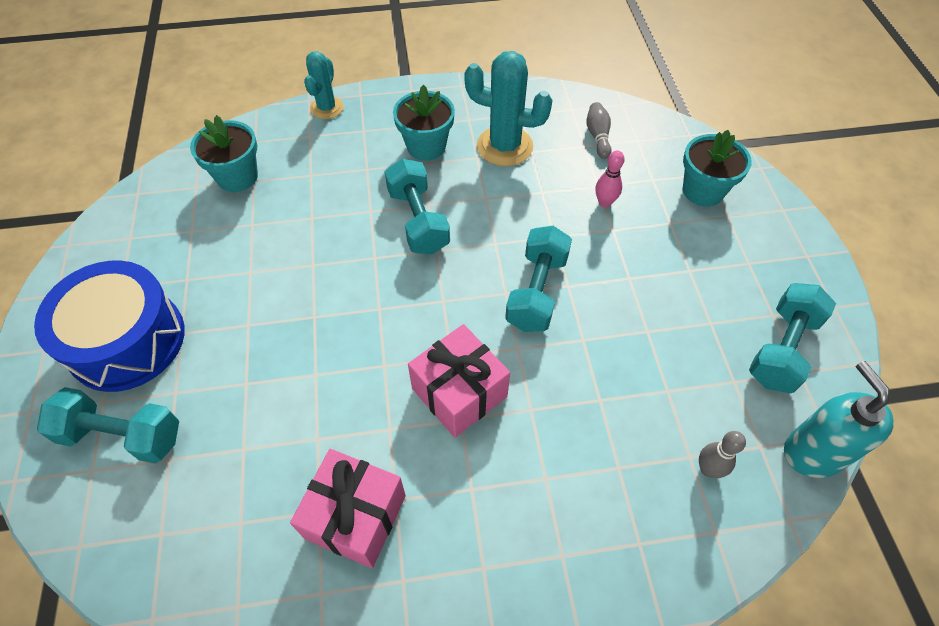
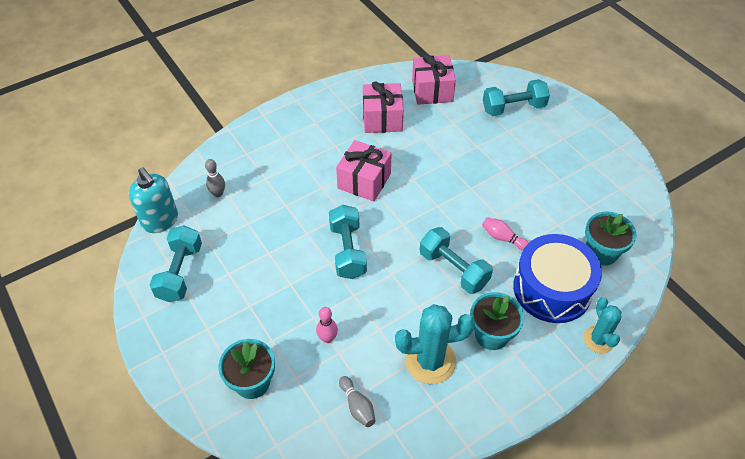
camera: 155 degrees right, 5 degrees down
(127, 340) = (557, 141): blue drum -> blue drum (552, 289)
(218, 549) = (432, 91): none -> pink gift
(331, 233) = (502, 238): none -> pink bowling pin

